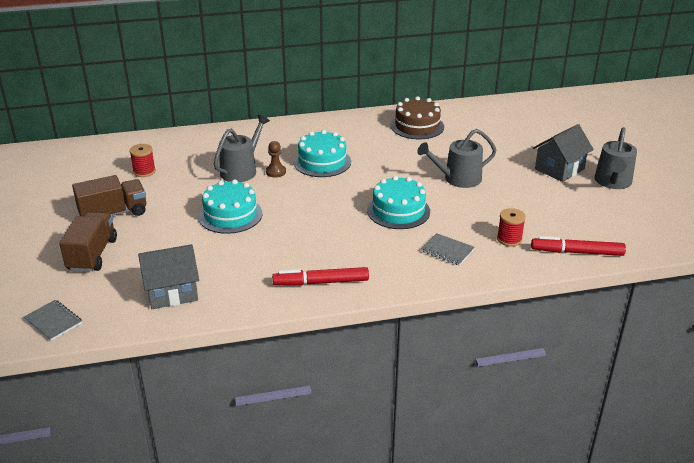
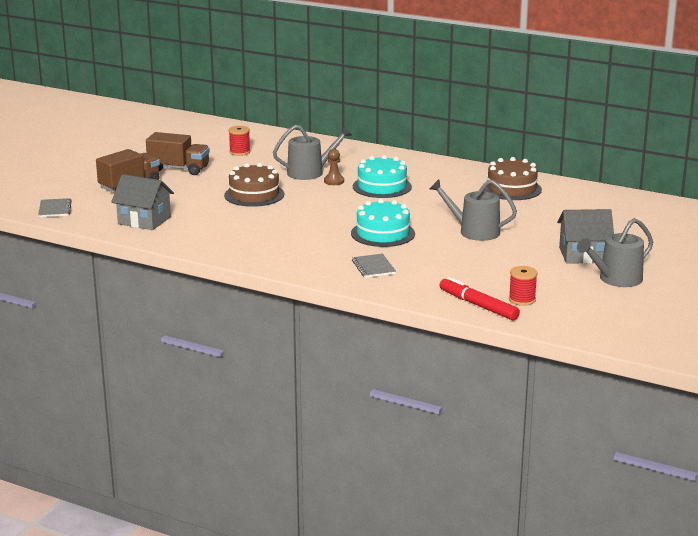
camera: 40 degrees right, 10 degrees down
(230, 215) = (254, 195): turquoise cake -> brown cake
(321, 282) = (247, 250): red marker -> none
(509, 239) = (437, 279): red spool -> red spool (522, 300)

